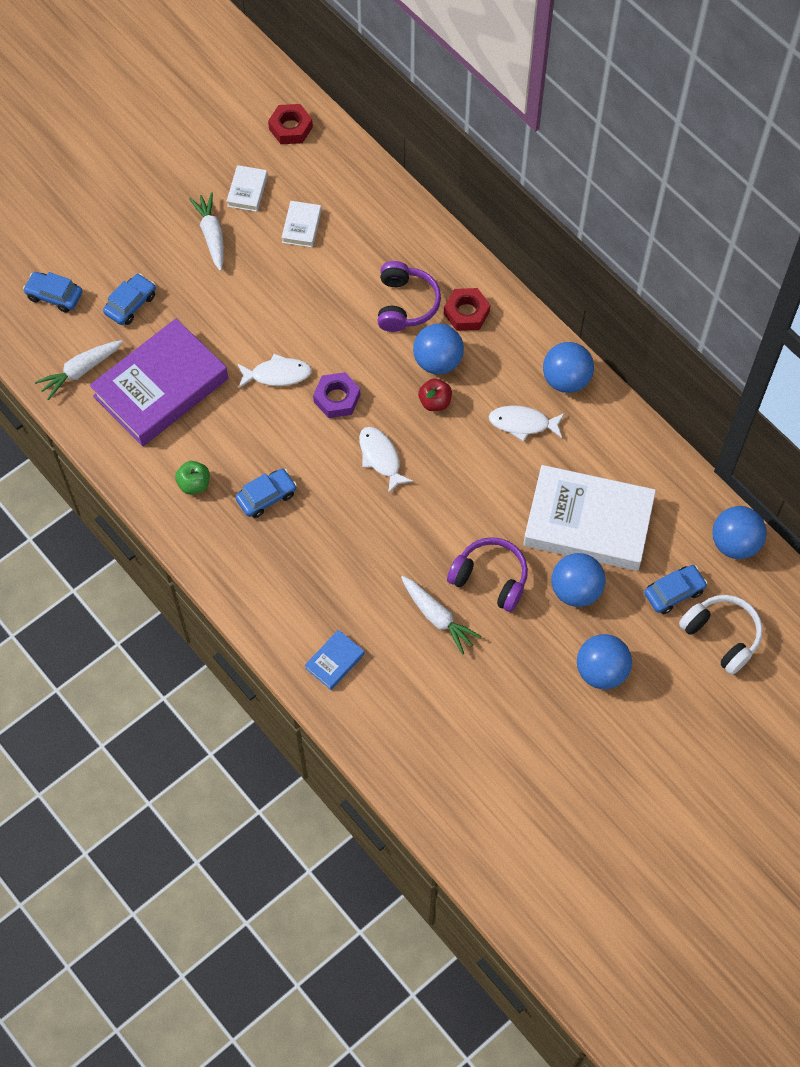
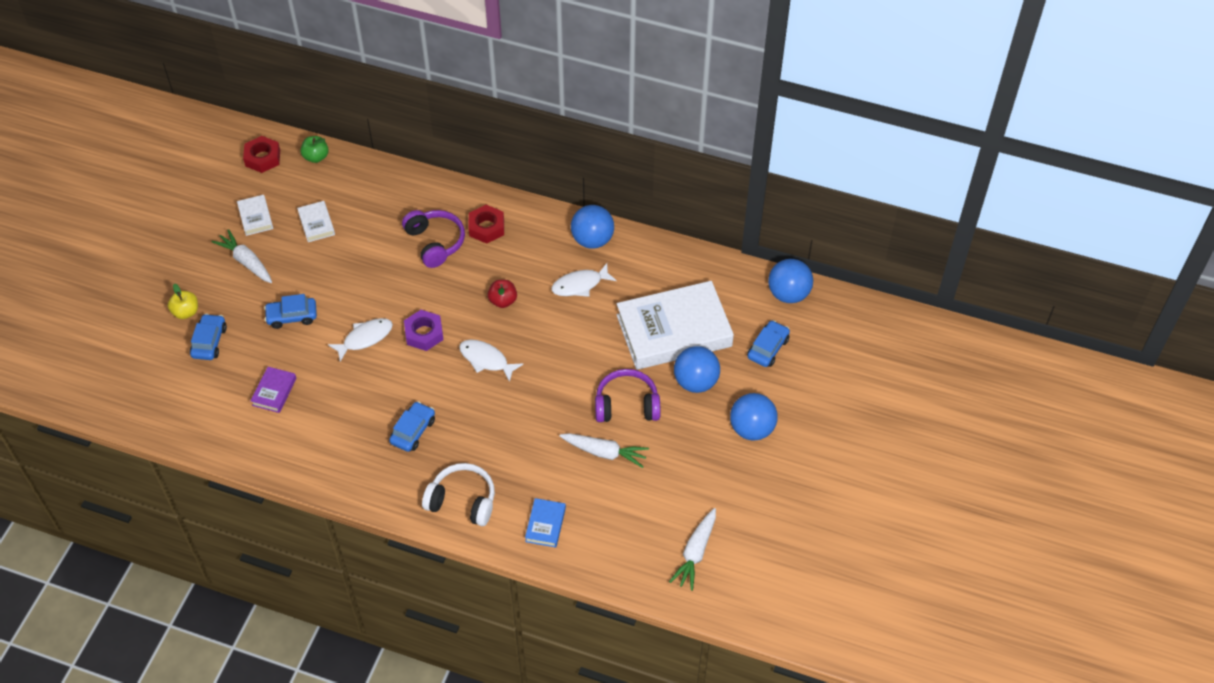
camera: 30 degrees left, 10 degrees down
(54, 295) = (139, 364): blue car -> blue car (292, 316)
(80, 371) = (197, 411): white carrot -> white carrot (695, 553)
(126, 261) = (186, 312): none -> yellow apple
(161, 388) = (274, 392): purple book -> purple book, size x0.42
(194, 484) = (347, 450): green apple -> green apple (316, 157)
(438, 361) = (486, 271): blue ball -> none
(721, 636) = (821, 361): white headphones -> white headphones (462, 501)

